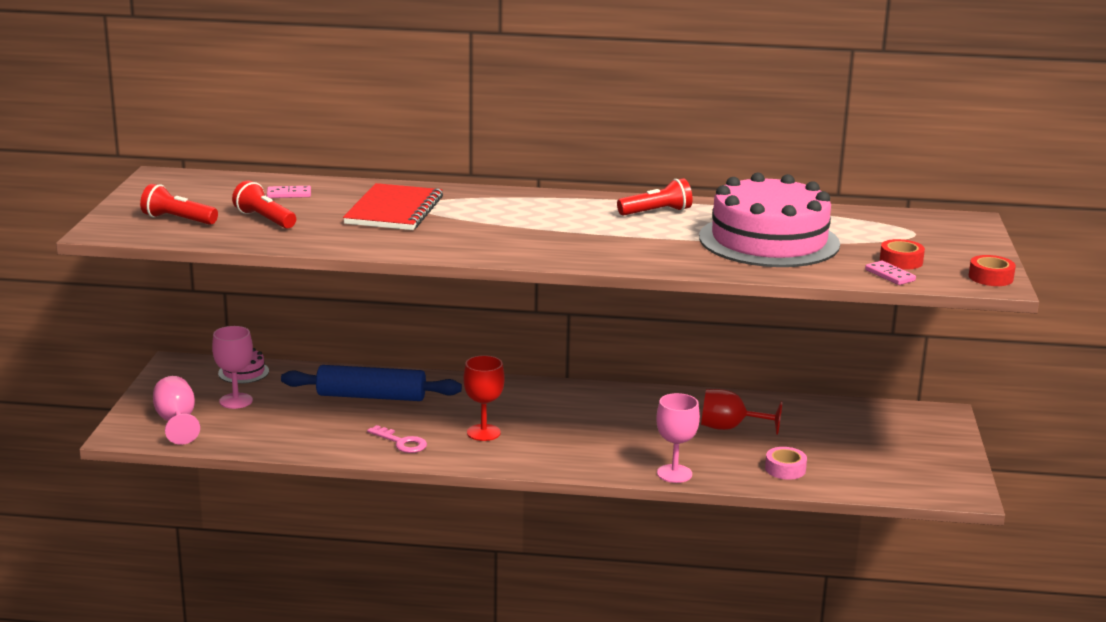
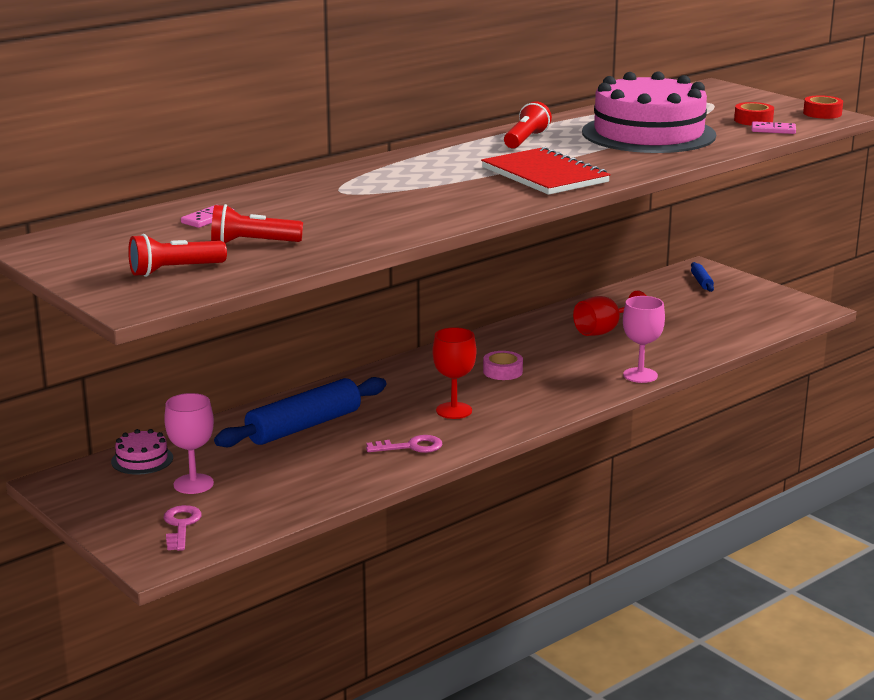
camera: 45 degrees left, 0 degrees up
(176, 422) = (181, 526): pink goblet -> pink key
(394, 210) = (338, 201): red notebook -> red notebook (544, 175)
(785, 469) = (694, 341): pink tape -> pink tape (502, 371)
(913, 426) = (701, 282): none -> blue rolling pin

